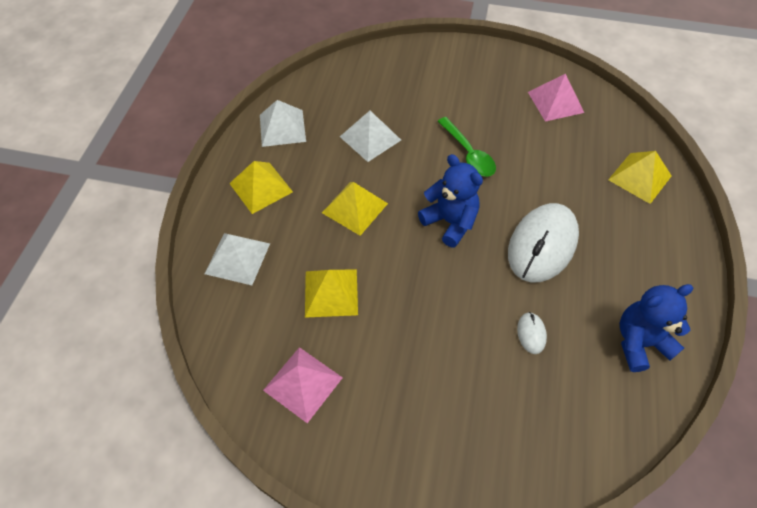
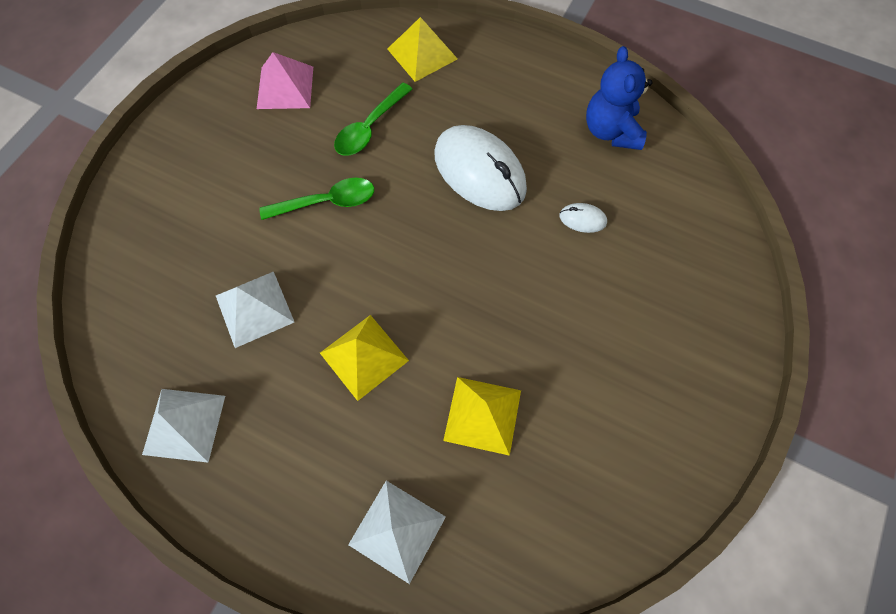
camera: 75 degrees left, 10 degrees up
(261, 187) = (285, 476): yellow pyramid -> none
(303, 383) = (597, 475): pink pyramid -> none
(450, 222) = (421, 253): blue teddy bear -> none
(546, 162) = (369, 128): none -> green spoon

